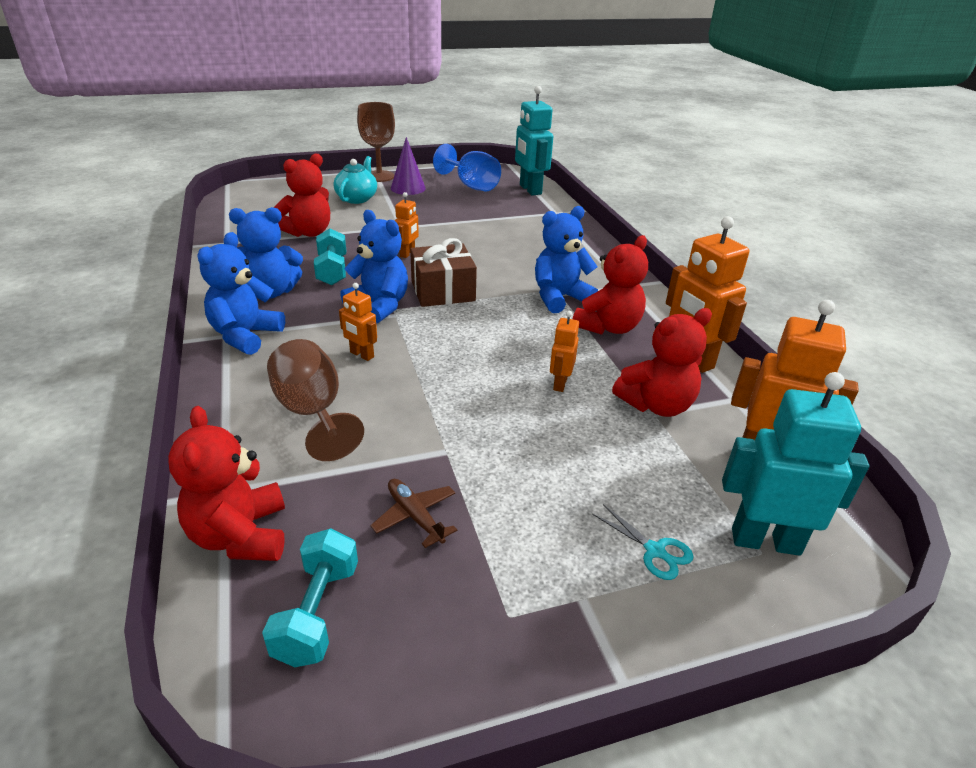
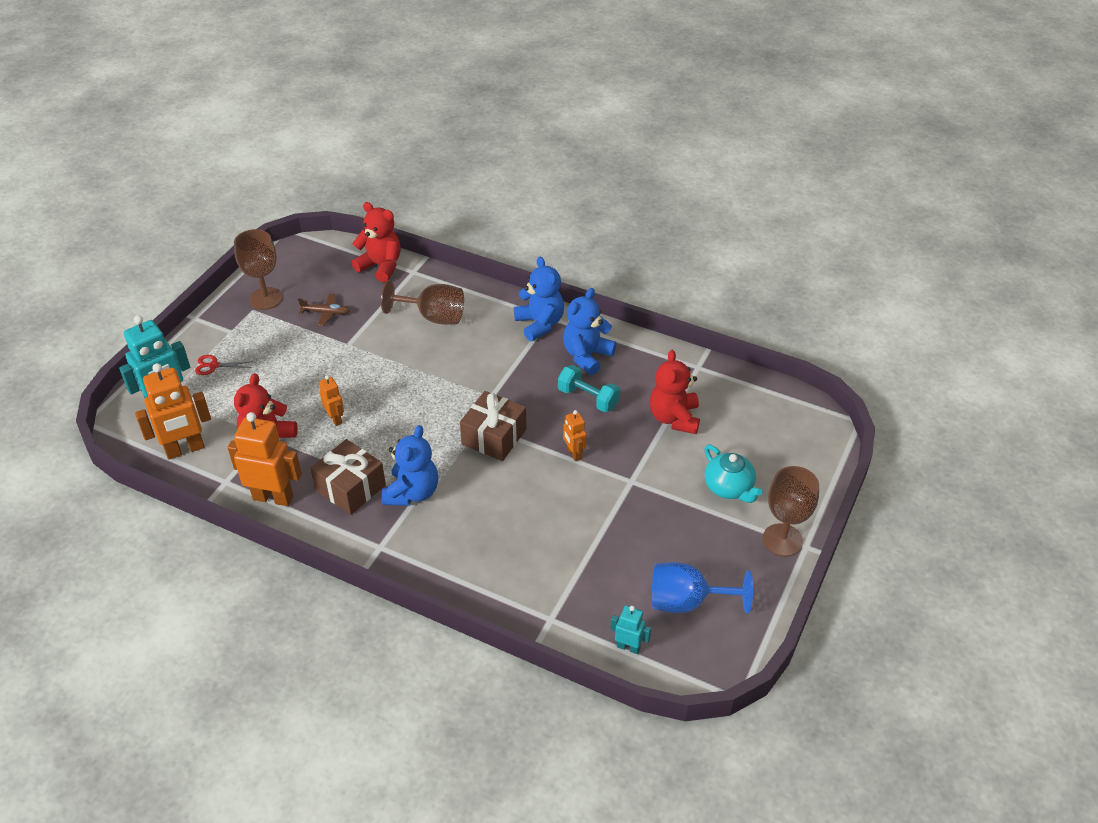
camera: 135 degrees right, 10 degrees up
(317, 612) = (319, 269): turquoise dumbbell -> none
(361, 355) = (463, 358): orange robot -> none
(379, 306) = (510, 394): blue teddy bear -> none
(408, 188) = (725, 542): purple cone -> none
(466, 622) = (266, 298): none -> brown goblet
(530, 190) = (628, 647): turquoise robot -> turquoise robot, size x0.53
(608, 327) = (350, 487): red teddy bear -> brown gift
(655, 551) = (213, 365): turquoise scissors -> red scissors

